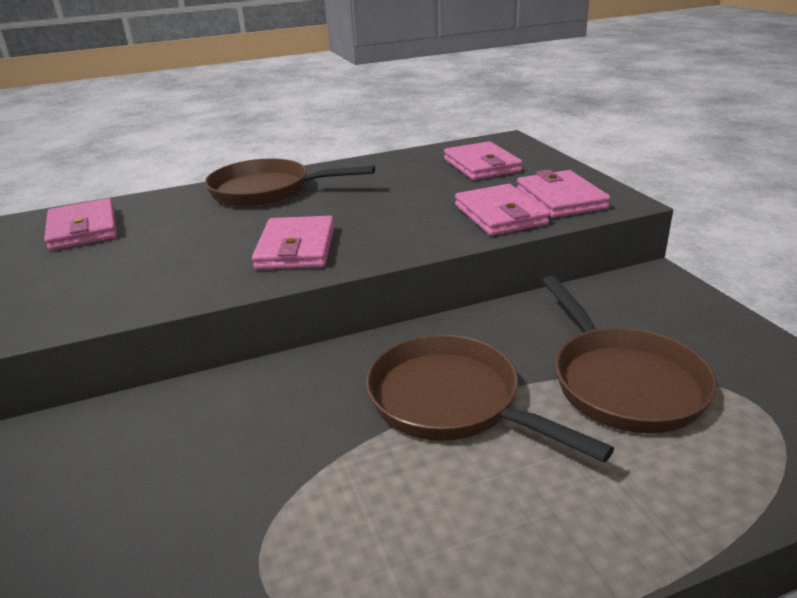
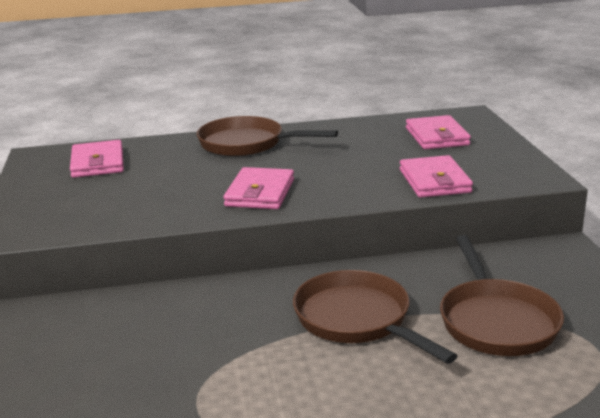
camera: 10 degrees right, 5 degrees down
(560, 199) = (492, 172): pink wallet -> none

